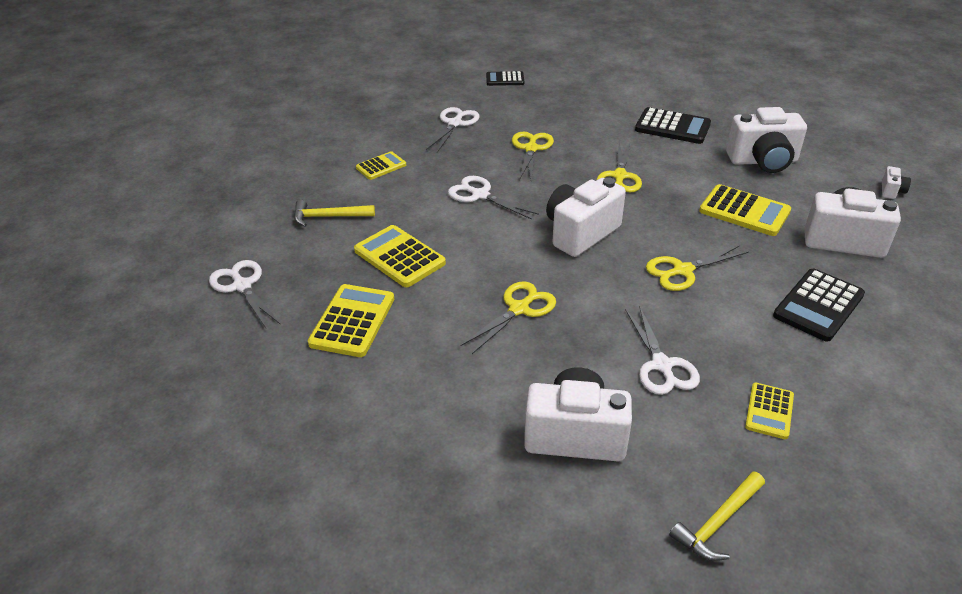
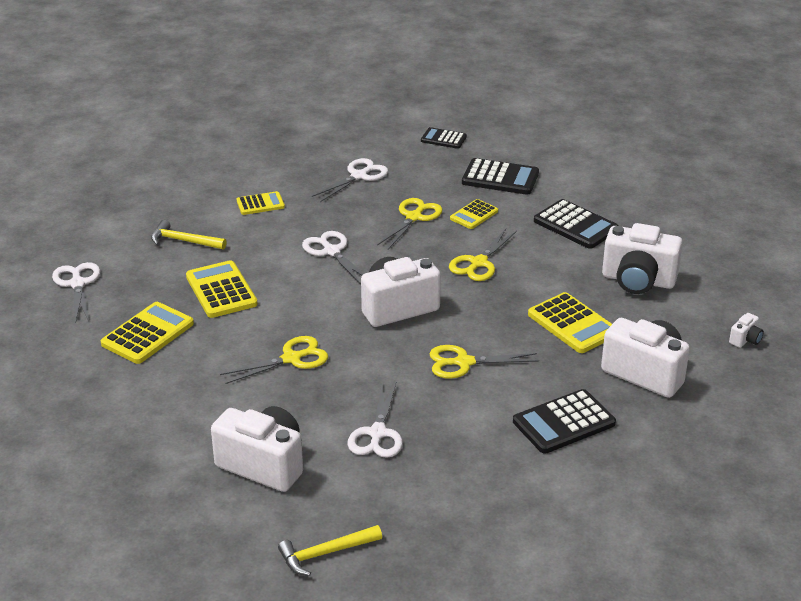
camera: 20 degrees right, 5 degrees down
(578, 101) = (500, 178): none -> black calculator
(769, 411) = (438, 491): yellow calculator -> yellow calculator (474, 215)

